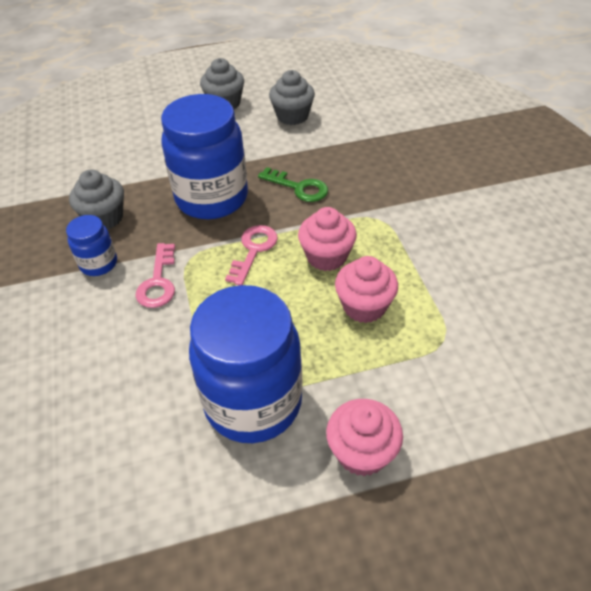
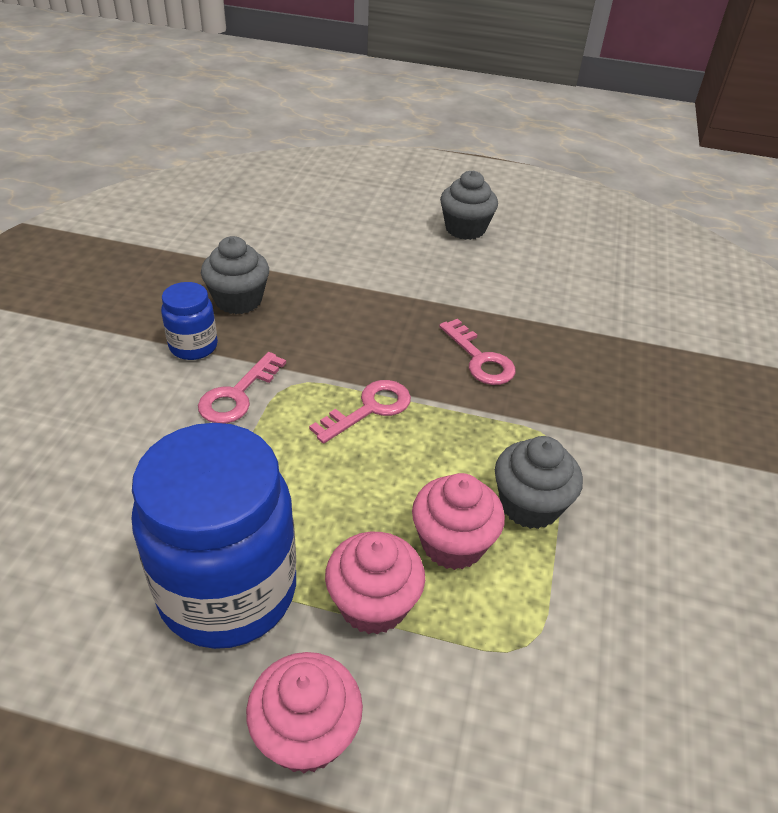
camera: 25 degrees right, 5 degrees down
(212, 198) = (368, 328): blue jar -> none
(292, 116) = (535, 273): grey cupcake -> grey cupcake (529, 505)
(299, 187) = (480, 359): green key -> pink key
(326, 256) = (451, 457): pink cupcake -> pink cupcake (373, 604)

